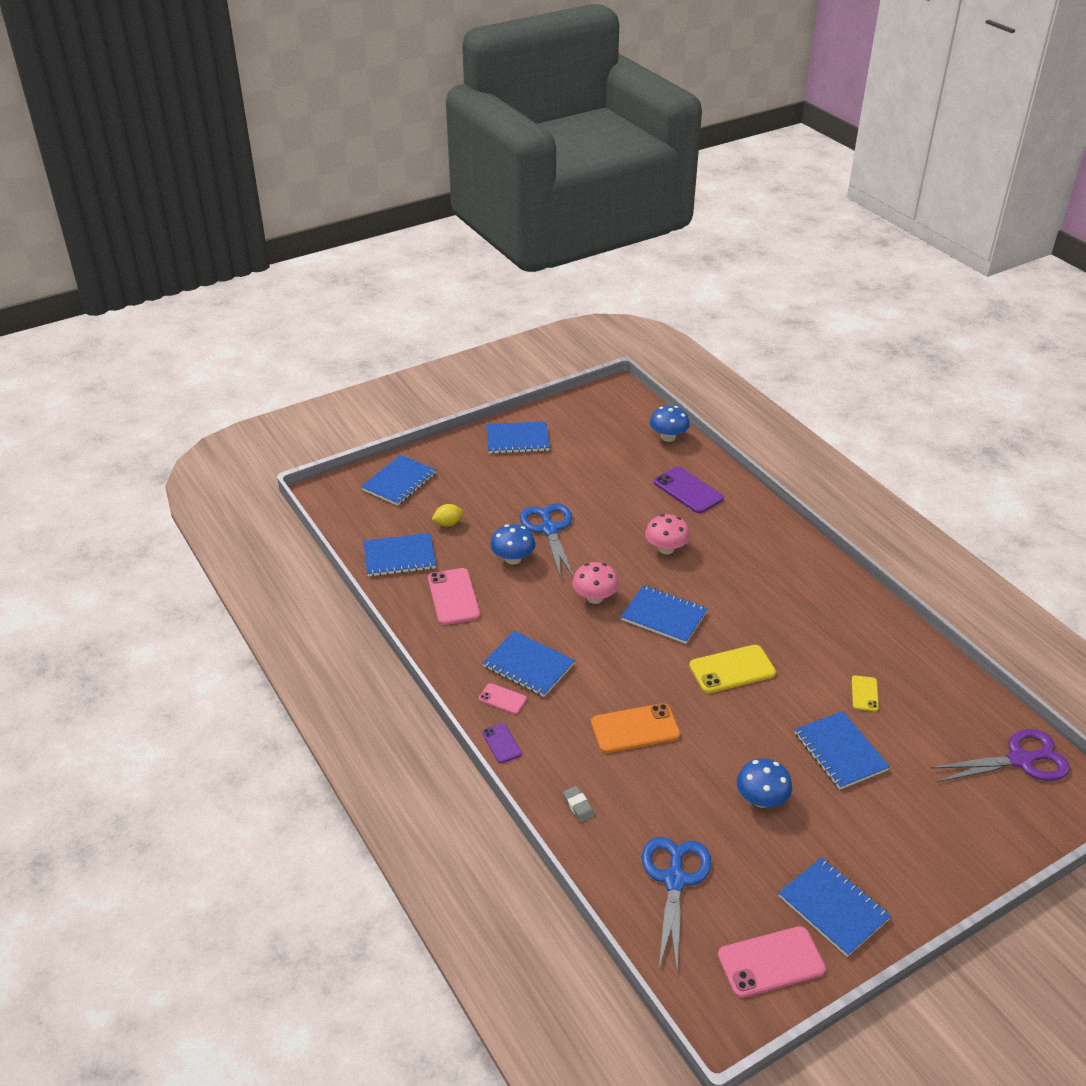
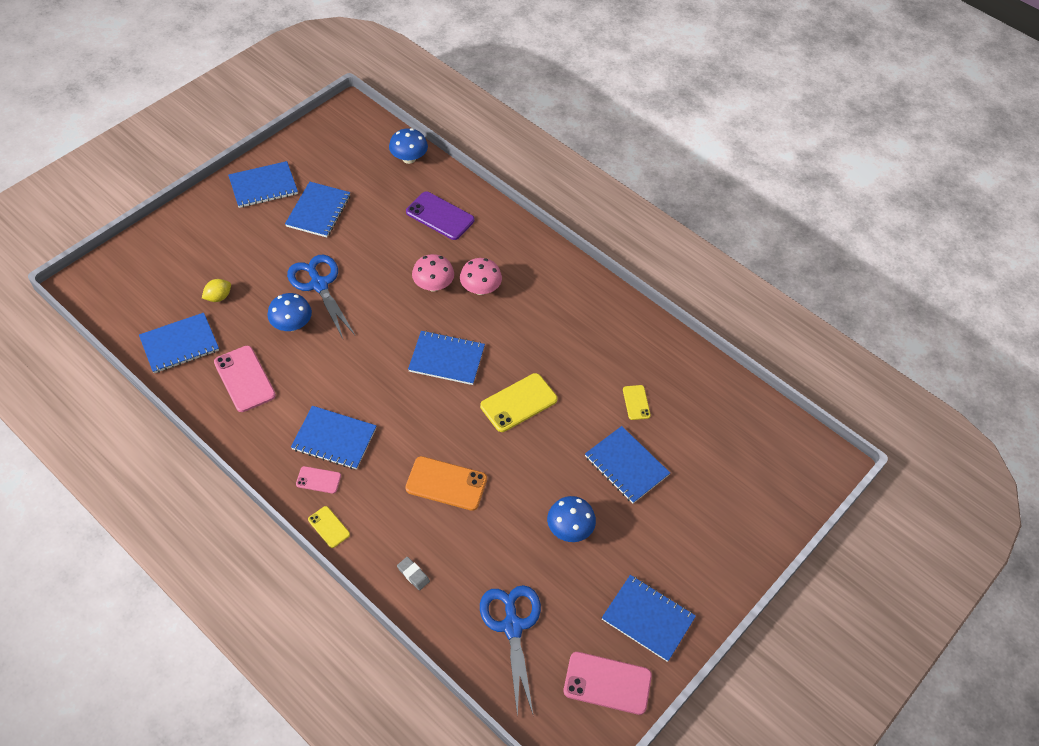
camera: 20 degrees left, 15 degrees up
(399, 482) = (157, 257): blue notebook -> blue notebook (318, 211)
(501, 743) = (329, 527): purple phone -> yellow phone
(595, 598) = (379, 352): pink mushroom -> pink mushroom (480, 289)
(635, 729) = (446, 484): orange phone -> orange phone turned 45 degrees clockwise
(771, 962) = (607, 683): pink phone -> pink phone turned 45 degrees clockwise
(1020, 760) = (772, 440): purple scissors -> none

